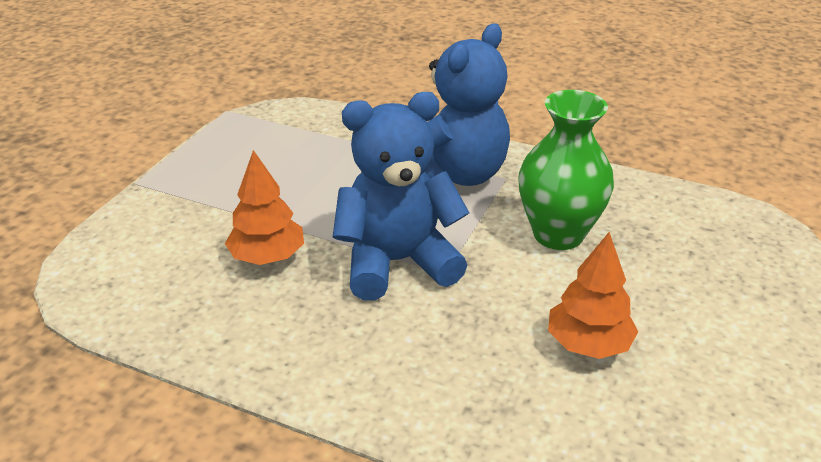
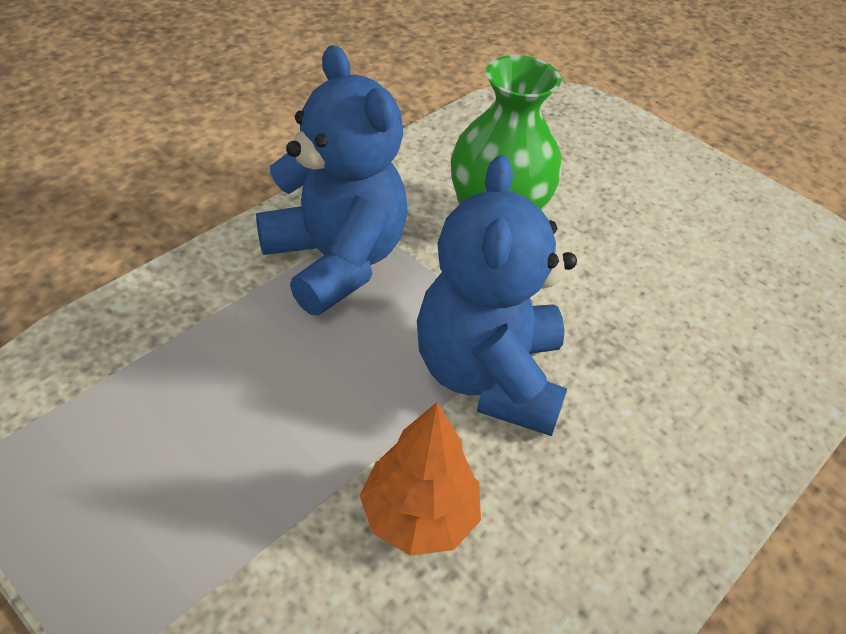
camera: 75 degrees left, 10 degrees up
(588, 344) = (669, 274): orange tree -> none

